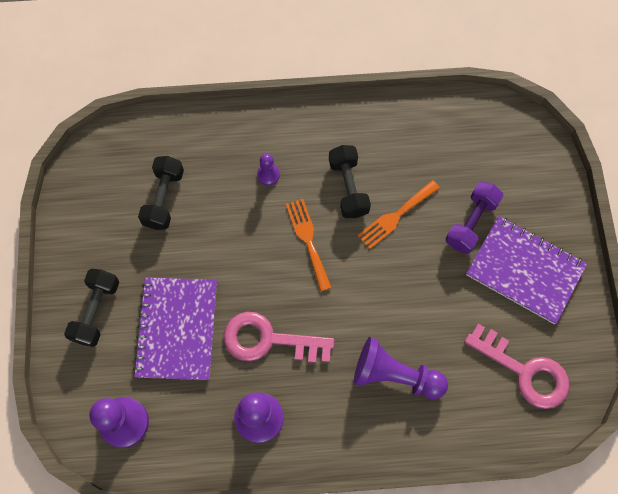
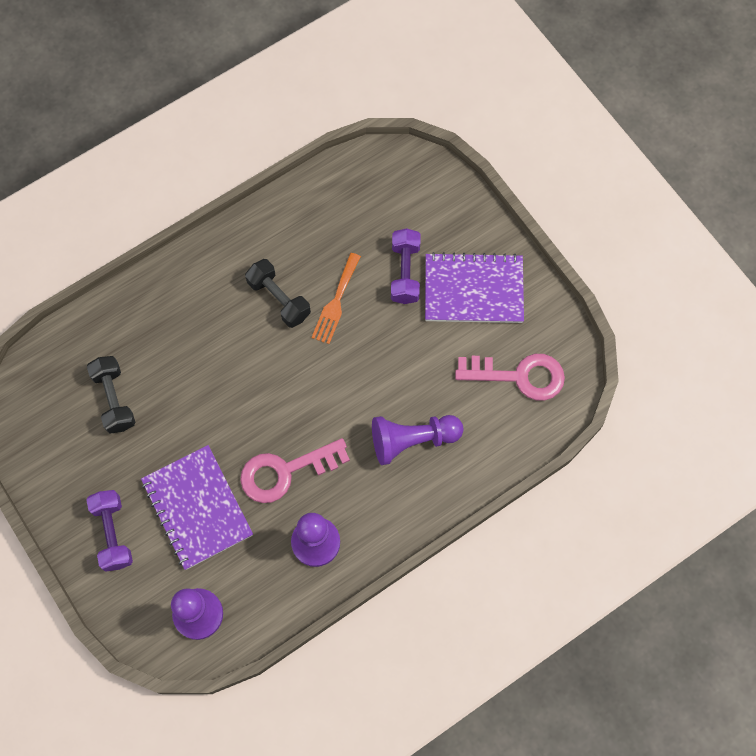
camera: 30 degrees left, 0 degrees up
(96, 311) = (113, 533): black dumbbell -> purple dumbbell
(268, 175) = (199, 326): purple pawn -> none
(308, 240) = (269, 365): orange fork -> none

